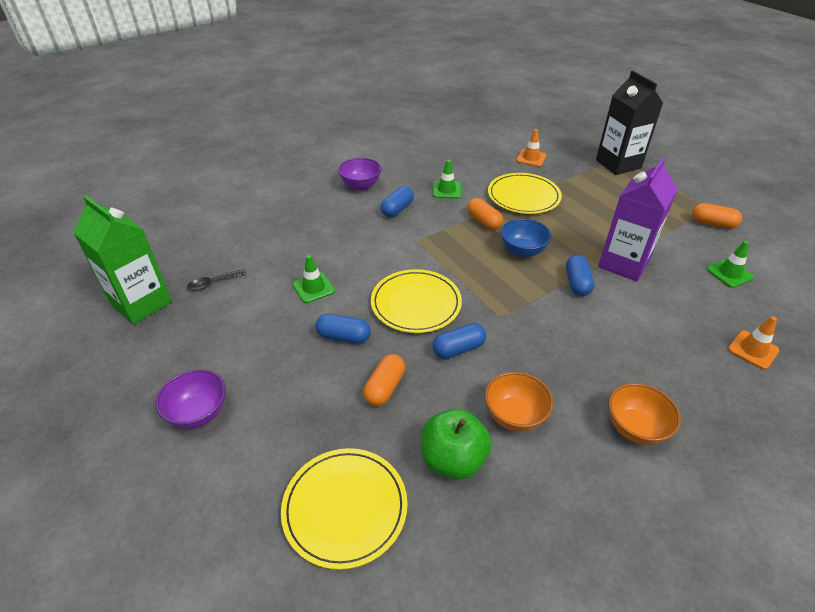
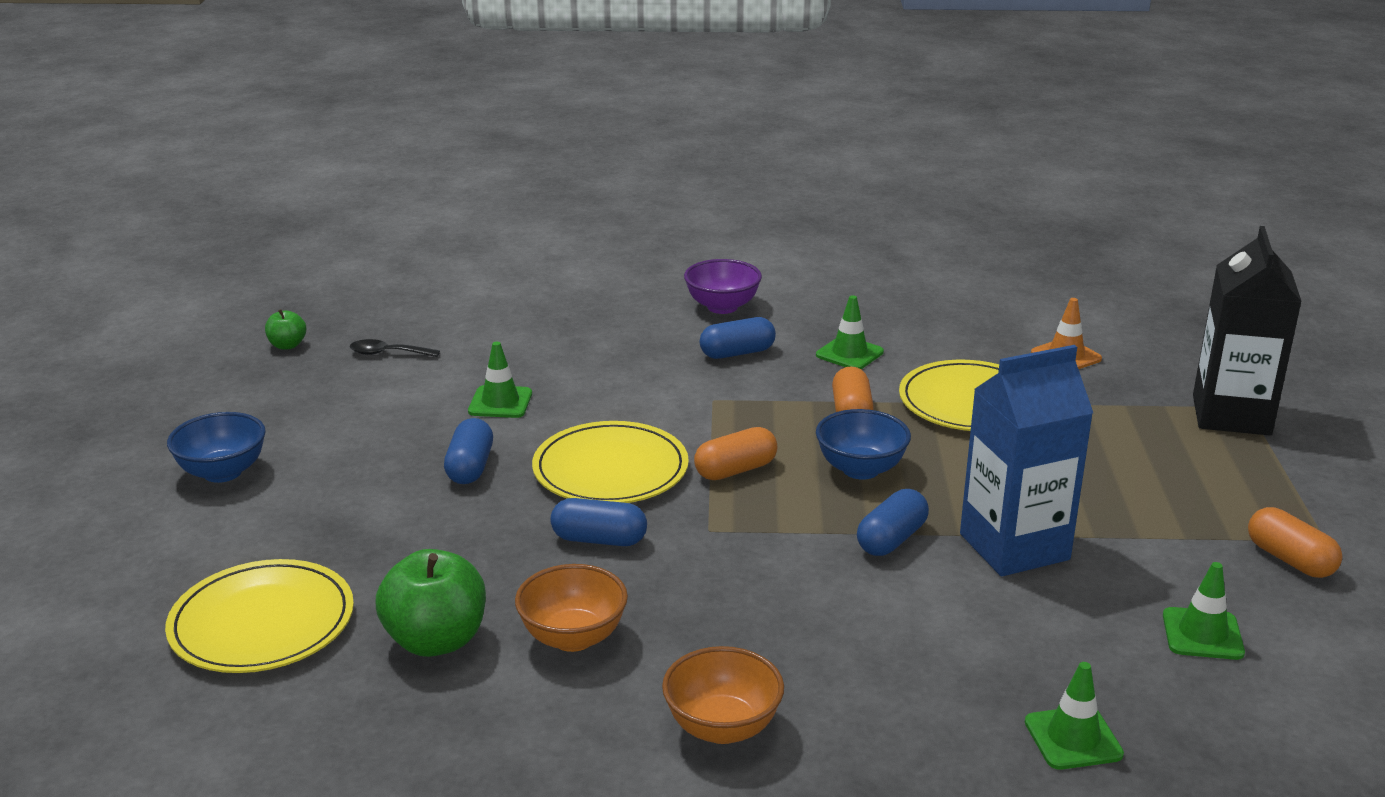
camera: 35 degrees right, 15 degrees down
(142, 303) = (287, 345): green carton -> green apple
(198, 413) = (223, 472): purple bowl -> blue bowl
(344, 337) = (470, 467): blue capsule -> blue capsule turned 45 degrees clockwise
(384, 387) = (450, 538): orange capsule -> orange capsule (735, 470)
(623, 263) = (1014, 547): purple carton -> blue carton
(753, 350) = (1073, 738): orange traffic cone -> green traffic cone

